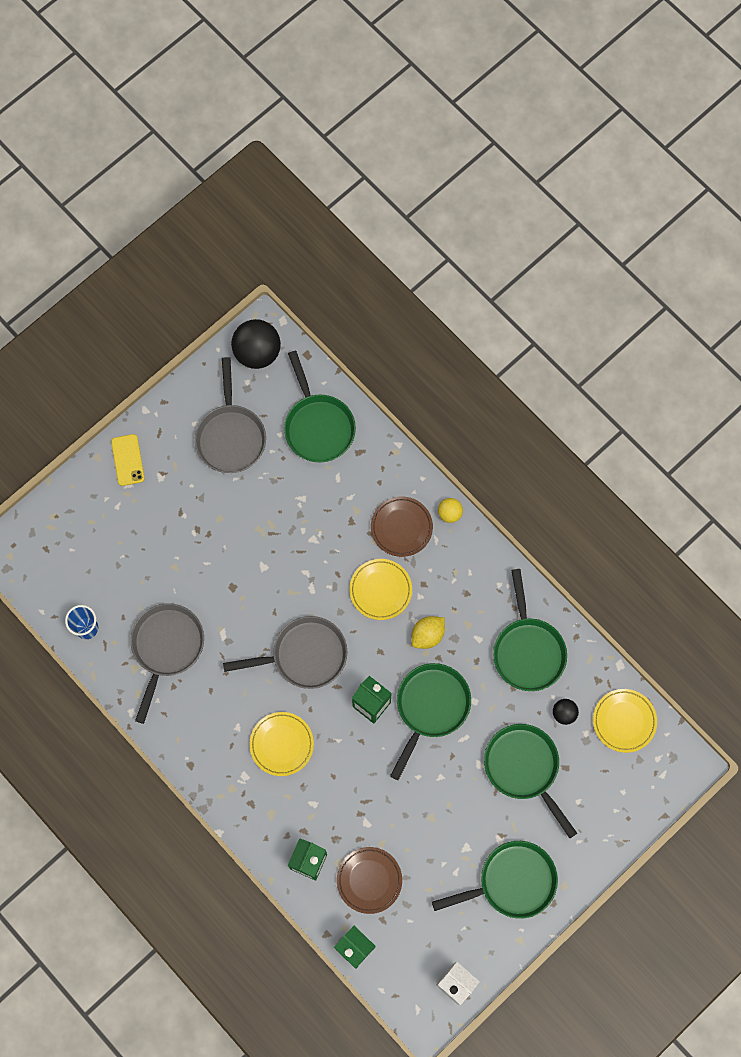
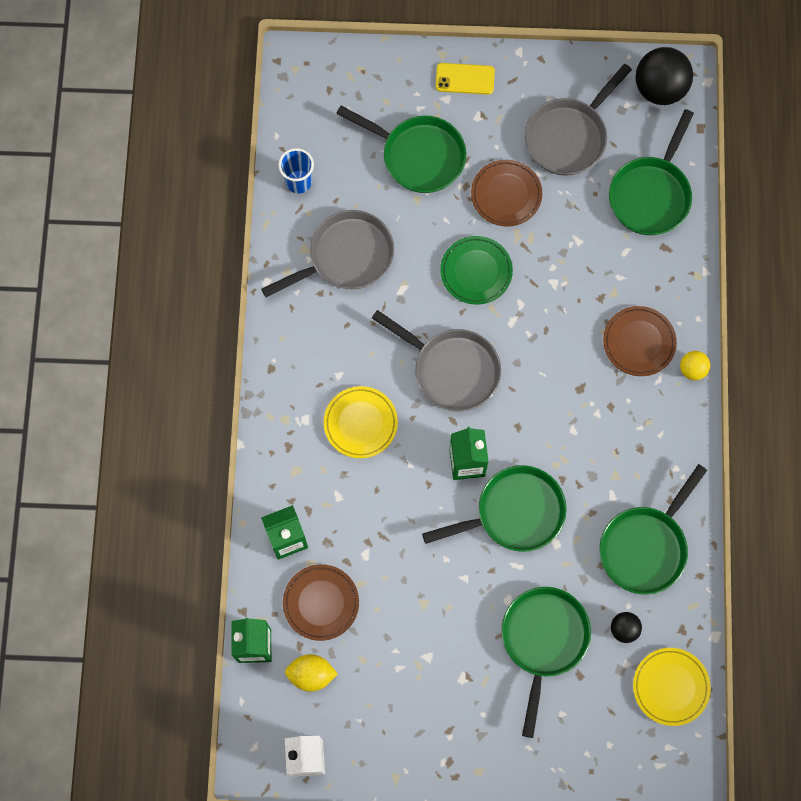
camera: 45 degrees right, 0 degrees up
(127, 460) = (465, 79): yellow phone -> yellow phone turned 60 degrees clockwise
(228, 511) = (506, 195): none -> brown plate
(258, 578) = (476, 272): none -> green plate
(380, 590) = (569, 377): yellow plate -> none
(427, 635) = (571, 451): yellow lemon -> yellow lemon (311, 674)
(512, 882) = (437, 723): green pan -> green pan (418, 156)

